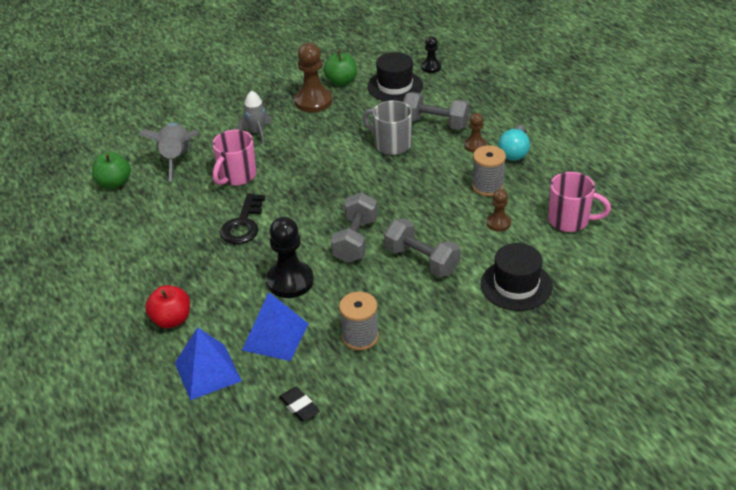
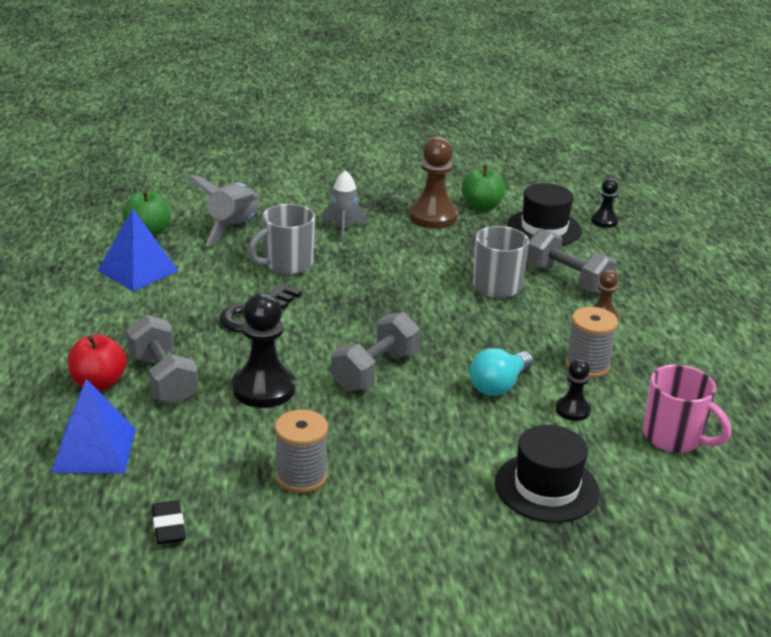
camera: 20 degrees right, 10 degrees down
(237, 176) = (286, 264): pink mug -> grey mug
(275, 336) = (200, 441): blue pyramid -> blue pyramid (137, 270)
(421, 260) = (441, 419): grey dumbbell -> grey dumbbell (163, 379)
(498, 223) = (572, 410): brown pawn -> black pawn
(514, 152) = (650, 339): turquoise light bulb -> turquoise light bulb (499, 385)

